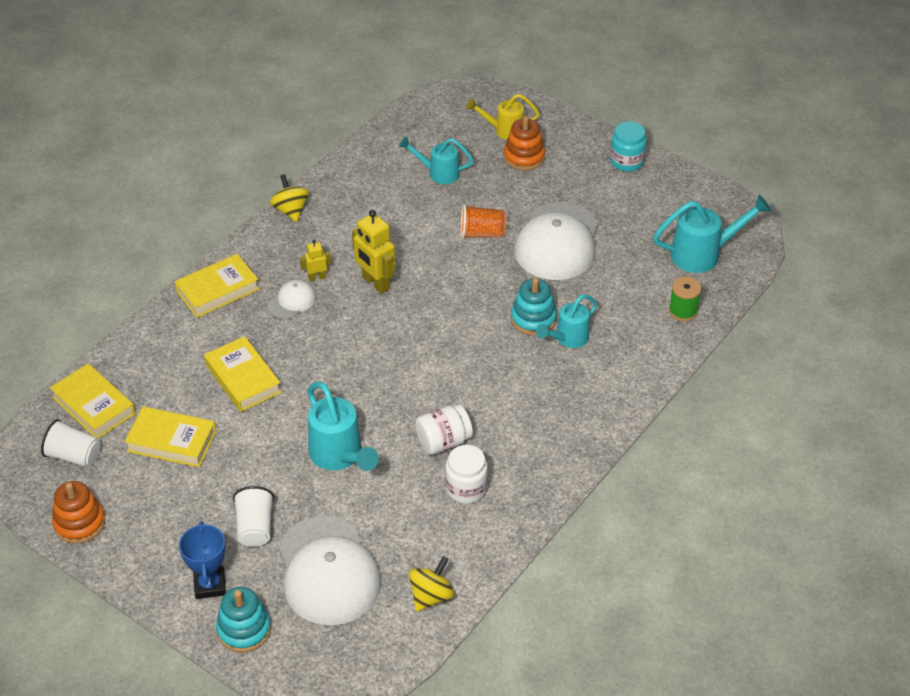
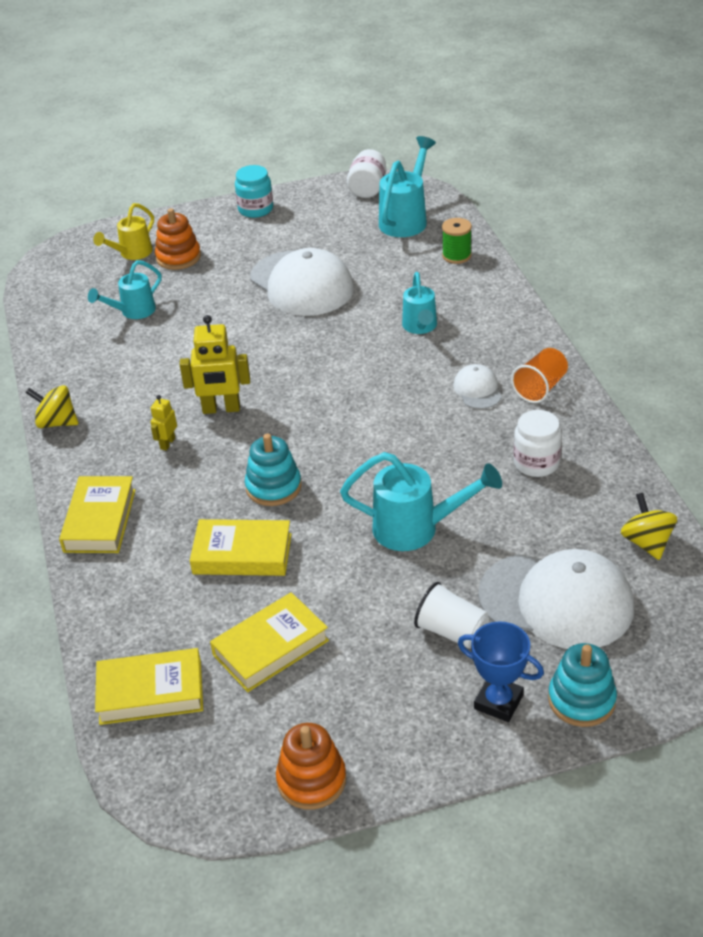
camera: 50 degrees left, 5 degrees down
(74, 456) = (207, 742): white cup -> none
(292, 301) = (179, 474): white cap -> white cap (477, 390)
(443, 442) = (465, 452): white jar -> white jar (368, 189)
(482, 234) = (239, 320): orange cup -> orange cup (540, 388)
(533, 319) = (375, 336): turquoise stacking toy -> turquoise stacking toy (273, 487)

